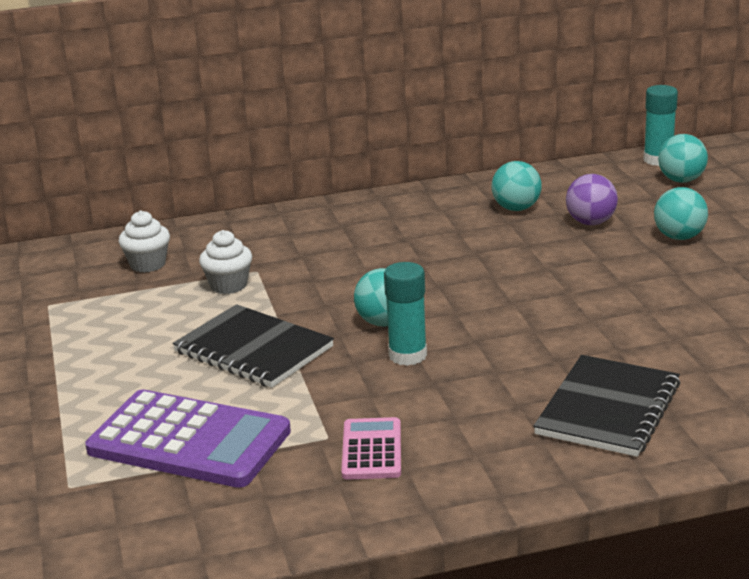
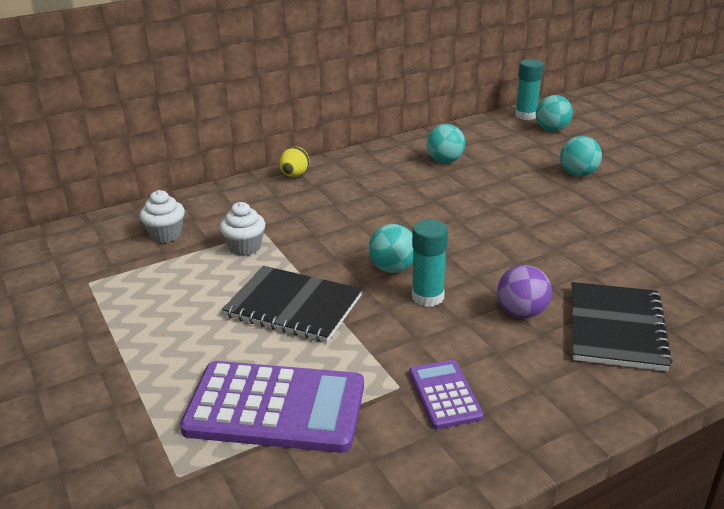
camera: 15 degrees left, 5 degrees up
(323, 211) = (294, 175): none -> yellow egg
(371, 450) = (444, 394): pink calculator -> purple calculator
(591, 222) = (507, 168): purple ball -> purple ball (521, 313)

